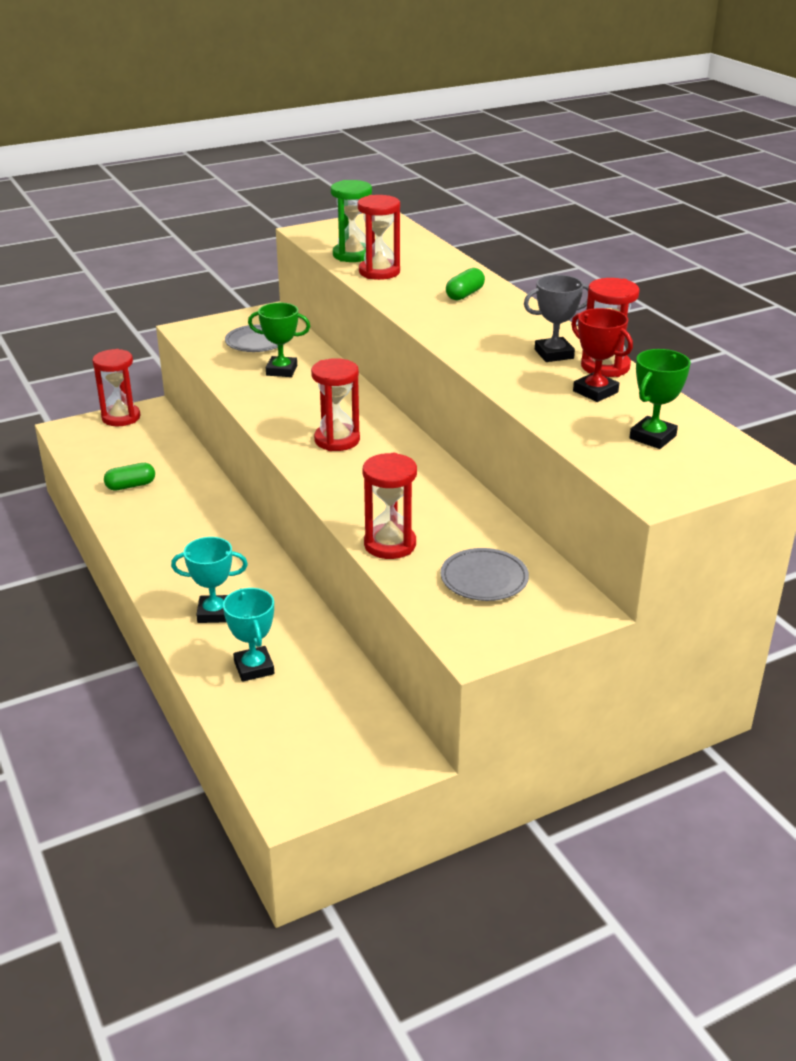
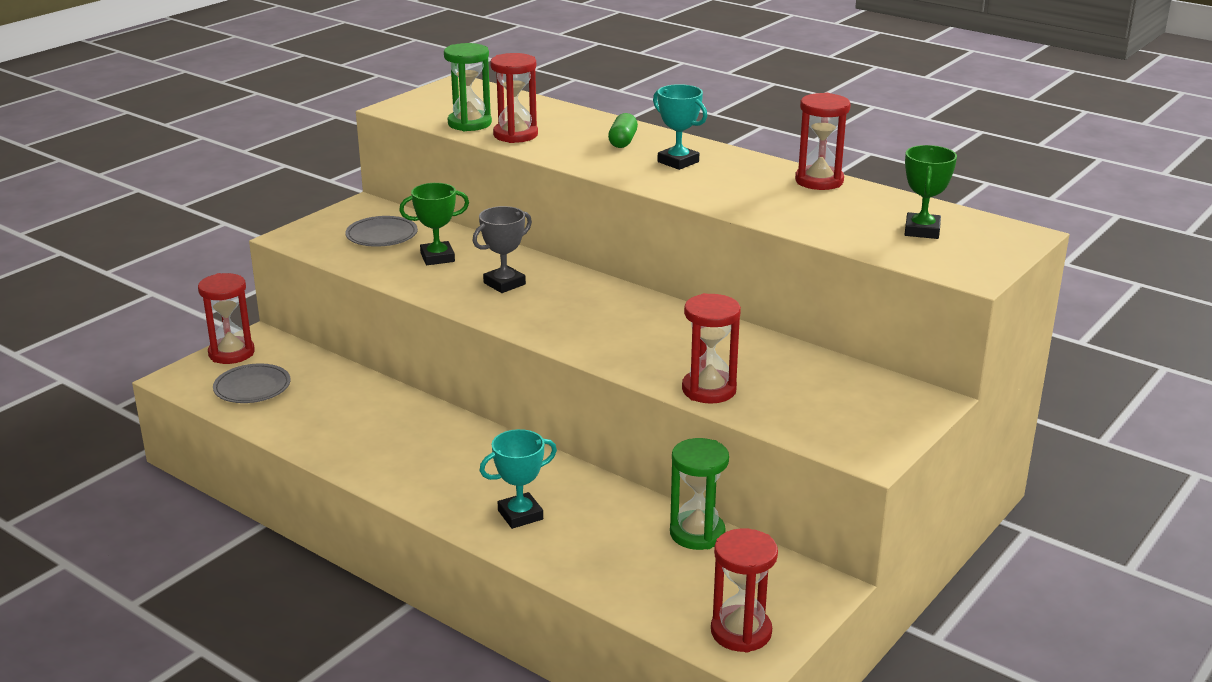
camera: 25 degrees left, 5 degrees down
(131, 486) = (311, 418): green capsule -> none
(254, 668) = (608, 553): turquoise trophy -> turquoise trophy (678, 162)
(337, 440) = (562, 310): red hourglass -> red hourglass (741, 632)
(342, 673) = (697, 533): none -> green hourglass
(484, 579) = (822, 397): grey plate -> grey plate (252, 388)
(554, 354) = (763, 179): grey trophy -> grey trophy (504, 284)
(595, 392) = (834, 203): red trophy -> none

